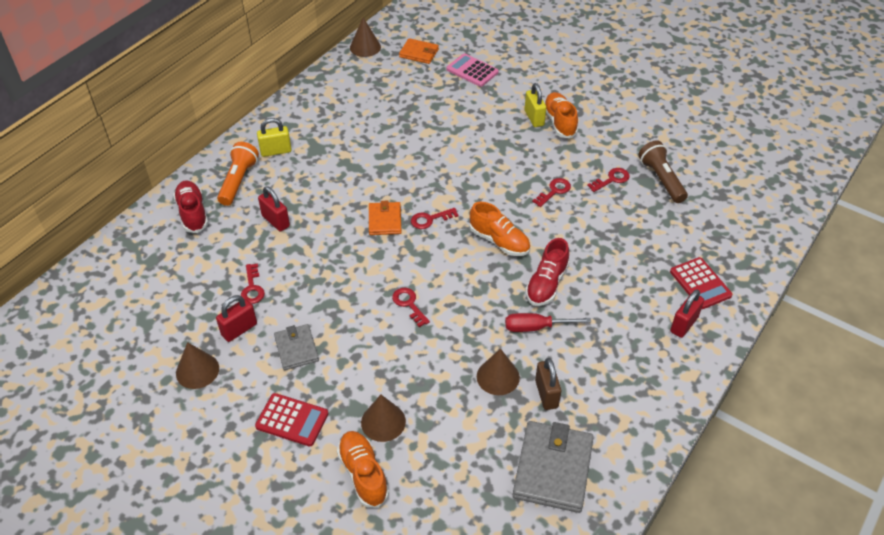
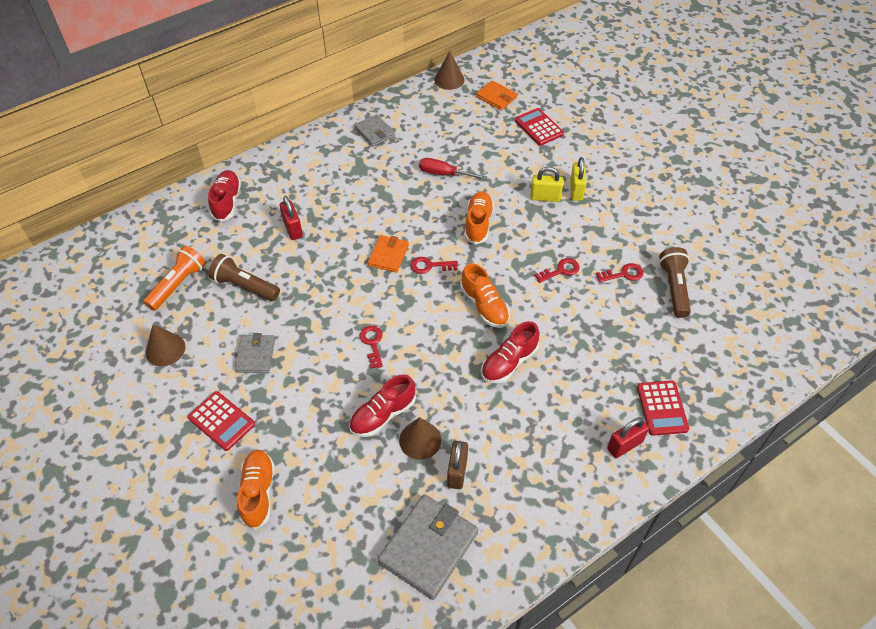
camera: 20 degrees right, 5 degrees up
(238, 181) = (278, 182): orange flashlight -> orange flashlight (178, 284)
(239, 329) = (216, 322): red padlock -> none
(252, 288) = (244, 286): red key -> brown flashlight
(276, 151) = (323, 162): yellow padlock -> yellow padlock (545, 197)
(314, 112) = (374, 132): none -> grey wallet
(383, 422) = (298, 449): brown cone -> none
(451, 365) = (383, 415): none -> red shoe
(472, 71) = (538, 127): pink calculator -> red calculator
(536, 327) = (479, 403): red screwdriver -> red screwdriver (444, 174)
(559, 122) = (599, 201): orange shoe -> orange shoe (478, 223)

